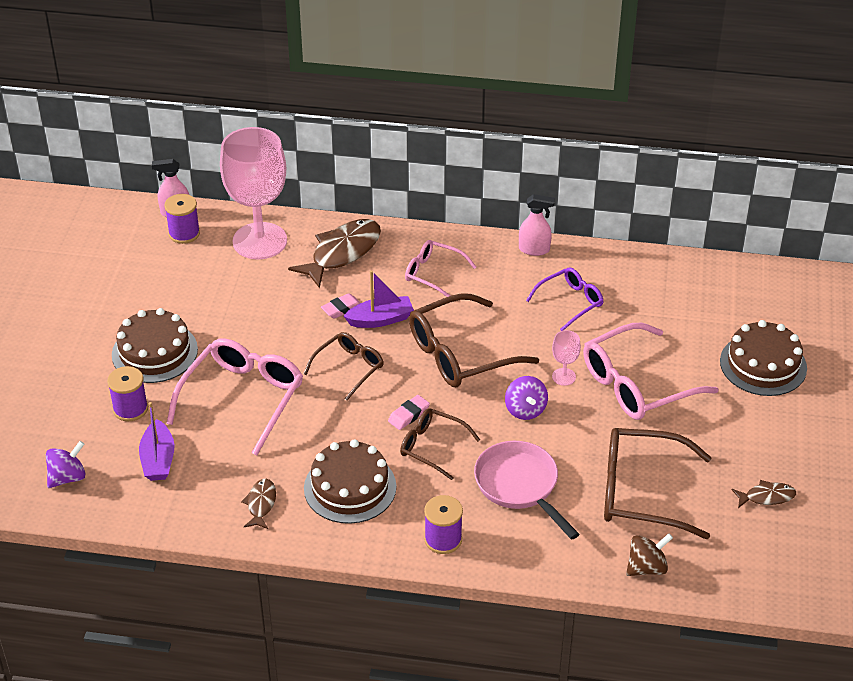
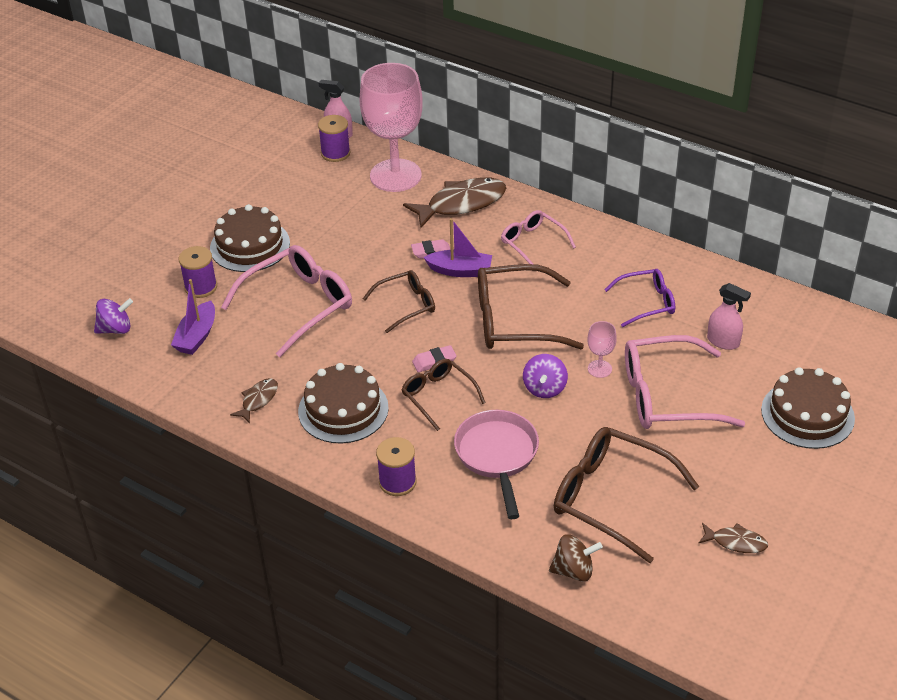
camera: 25 degrees right, 0 degrees up
(534, 249) = (641, 246): pink spray bottle -> pink spray bottle (723, 342)

